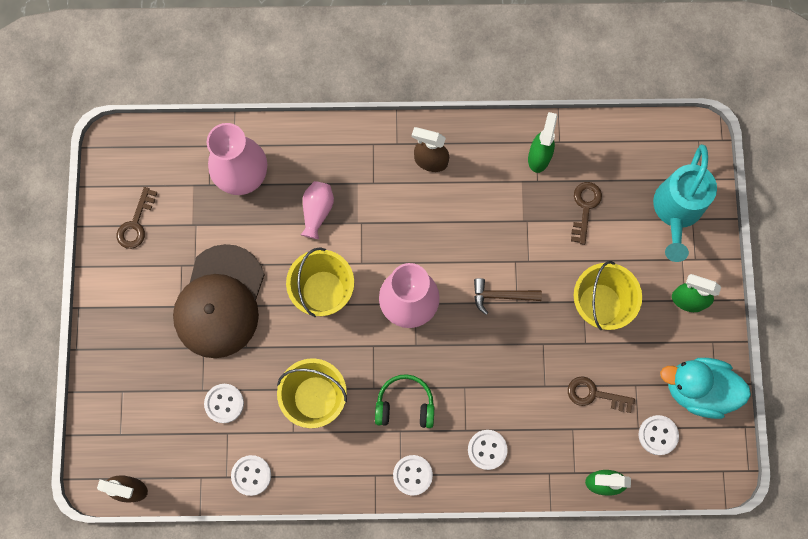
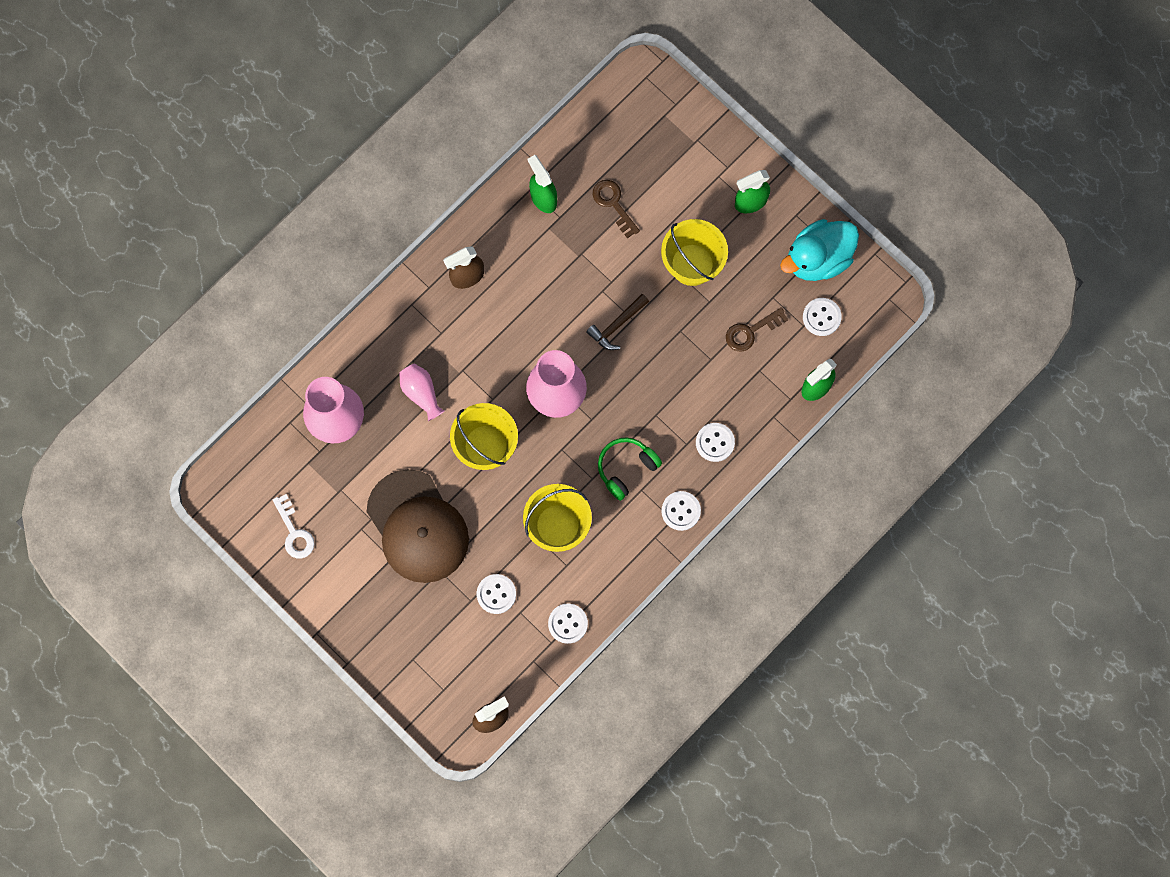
camera: 45 degrees left, 0 degrees up
(136, 223) = (294, 532): brown key -> white key
(676, 211) = (681, 145): turquoise watering can -> none

